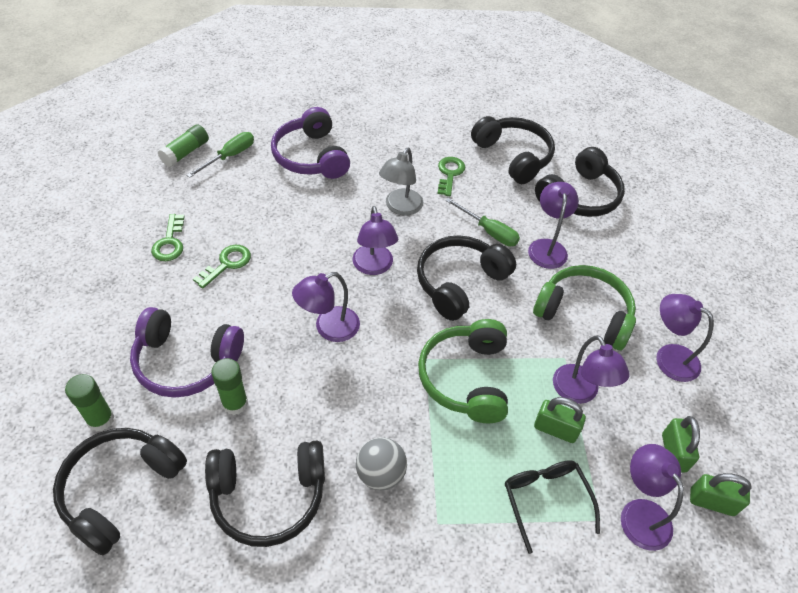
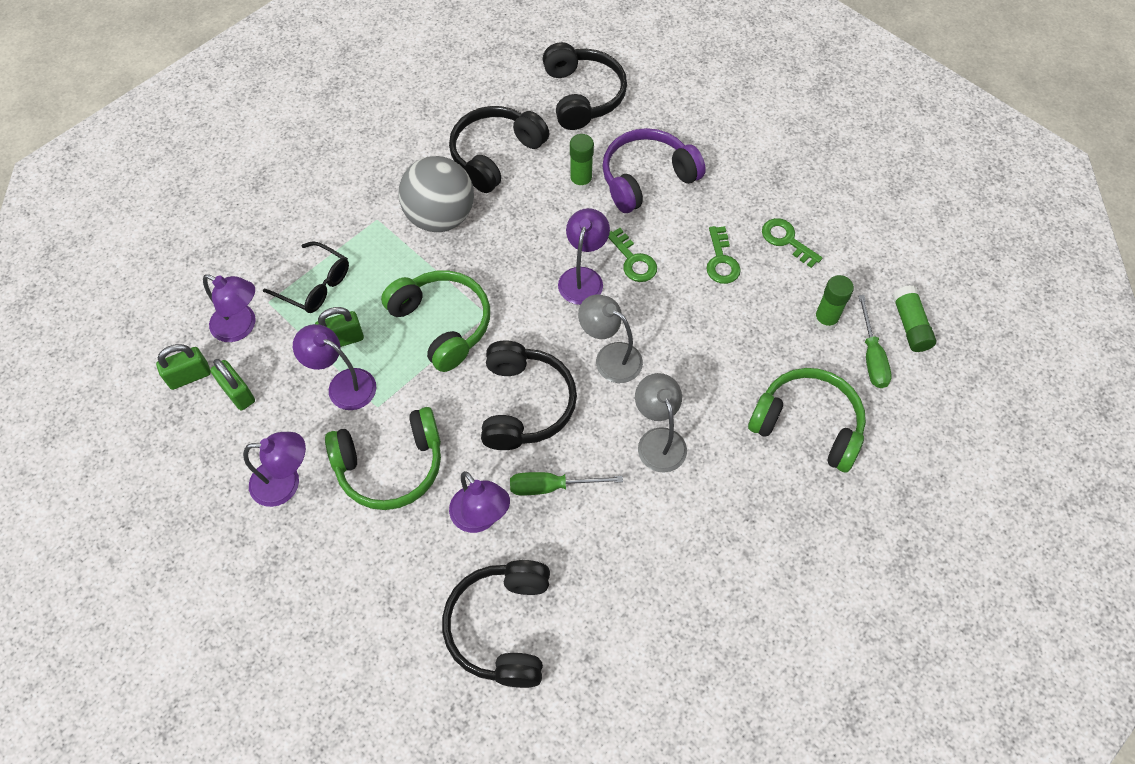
camera: 140 degrees right, 10 degrees up
(101, 419) = (646, 112): green glue stick -> green glue stick (825, 320)
(311, 157) = (807, 424): purple headphones -> green headphones
(374, 267) = (610, 357): purple lamp -> grey lamp
(380, 474) = (440, 217): grey ball -> grey ball, size x1.69
(449, 174) = (660, 530): green key -> green key (633, 260)
(513, 156) = (622, 626): black headphones -> none

